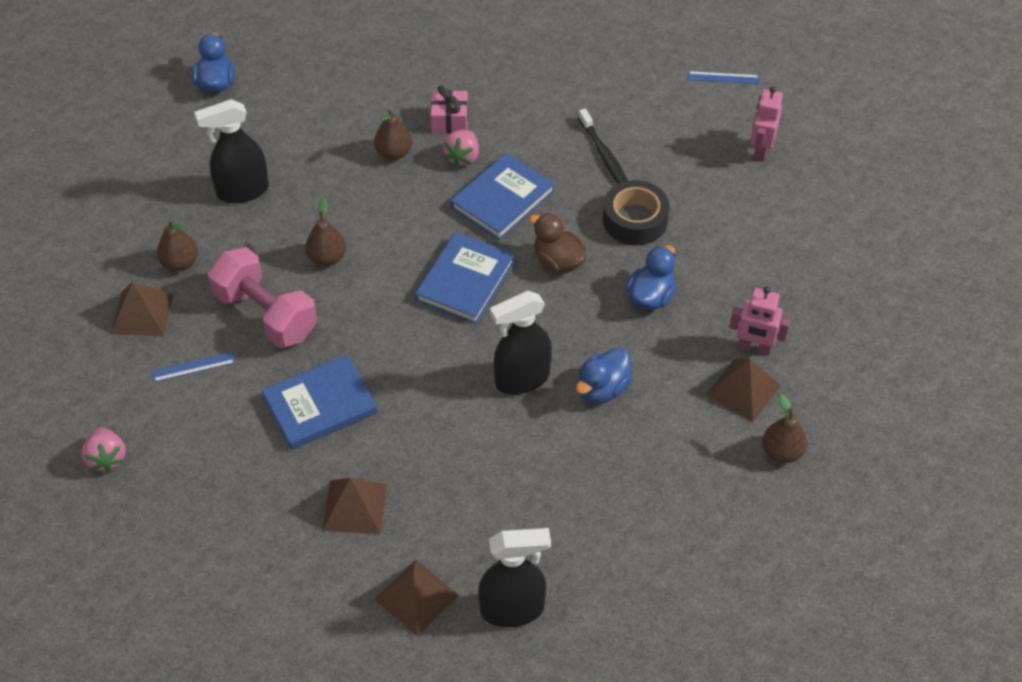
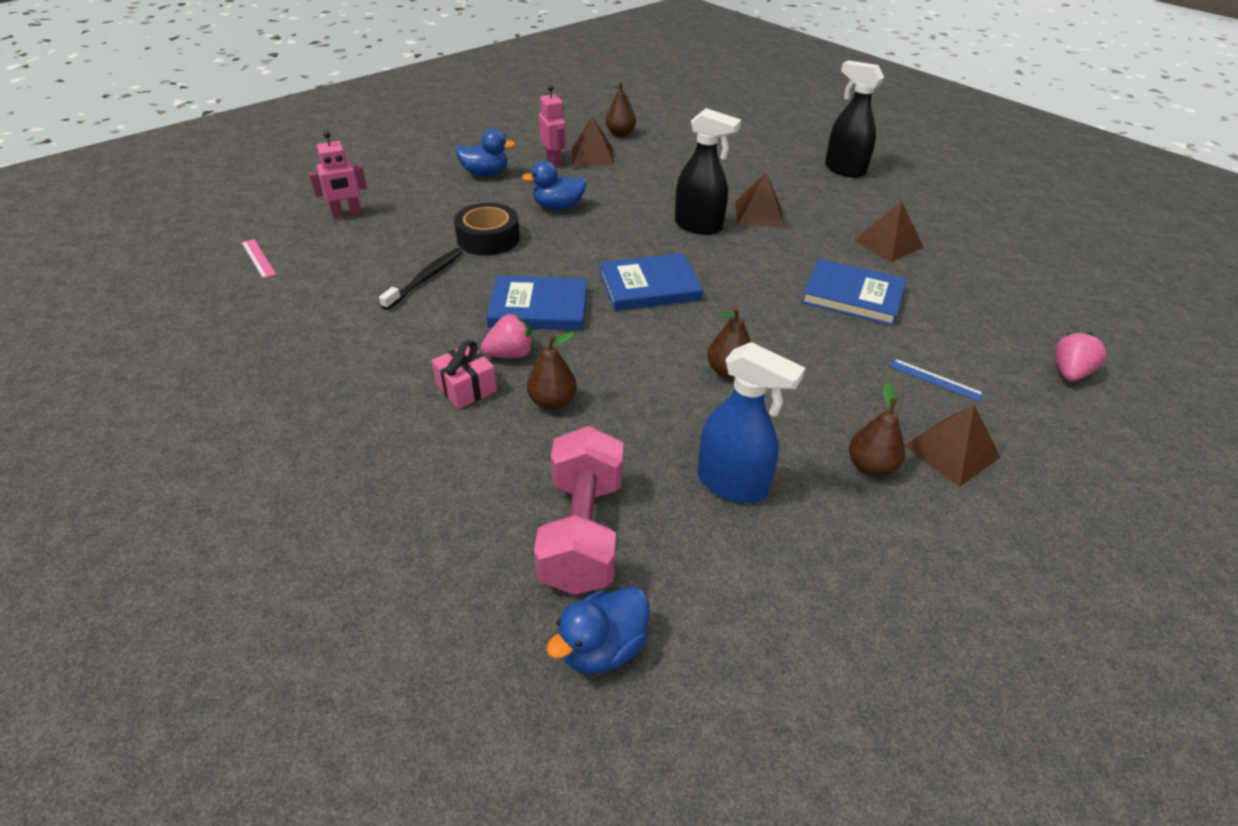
camera: 130 degrees left, 10 degrees down
(242, 191) = (732, 484): black spray bottle -> blue spray bottle
(266, 314) = (831, 371): pink dumbbell -> pink dumbbell (582, 532)
(416, 597) = (894, 198): brown pyramid -> brown pyramid (759, 214)
(558, 261) = (574, 254): brown duck -> none
(602, 389) = (661, 196): blue duck -> blue duck (485, 173)
(723, 78) = (258, 258): blue ruler -> pink ruler

